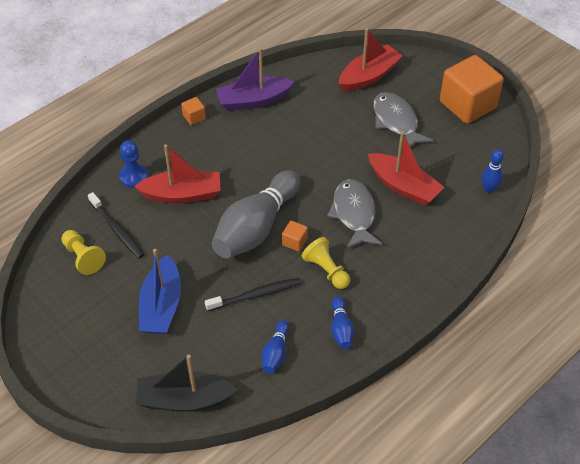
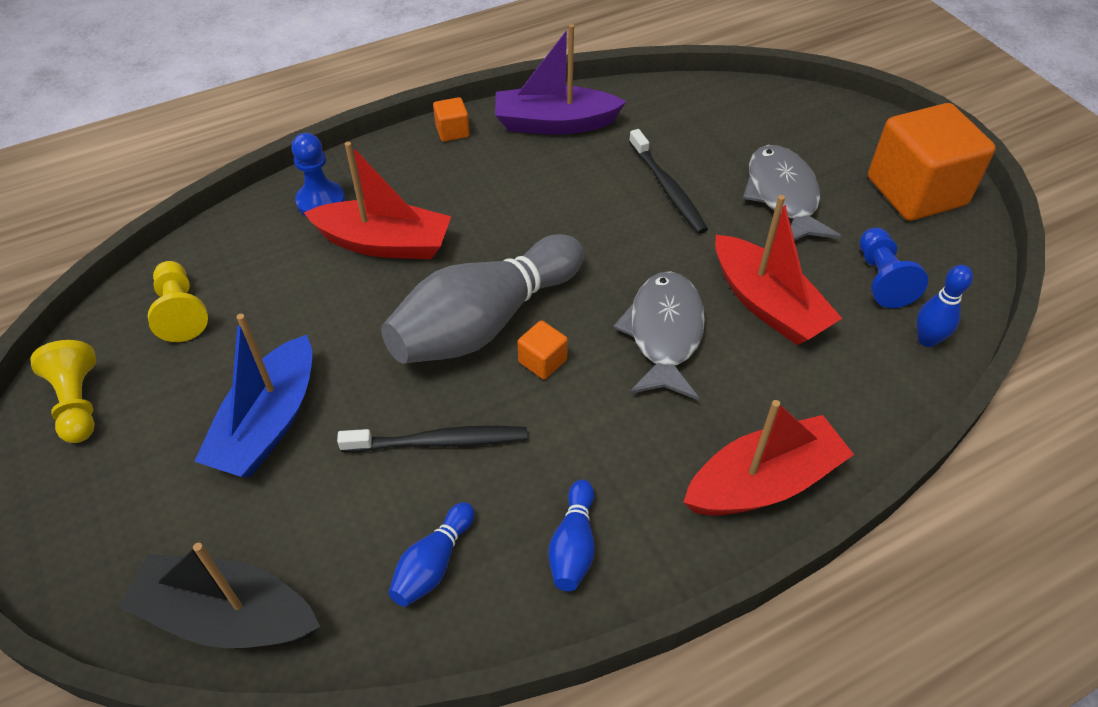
camera: 15 degrees right, 0 degrees up
(117, 230) = (256, 278): black toothbrush -> black toothbrush (667, 189)
(326, 270) = (582, 425): yellow pawn -> yellow pawn (78, 403)
(369, 76) = (755, 119): red boat -> red boat (763, 482)
(459, 160) = (881, 279): none -> blue pawn

